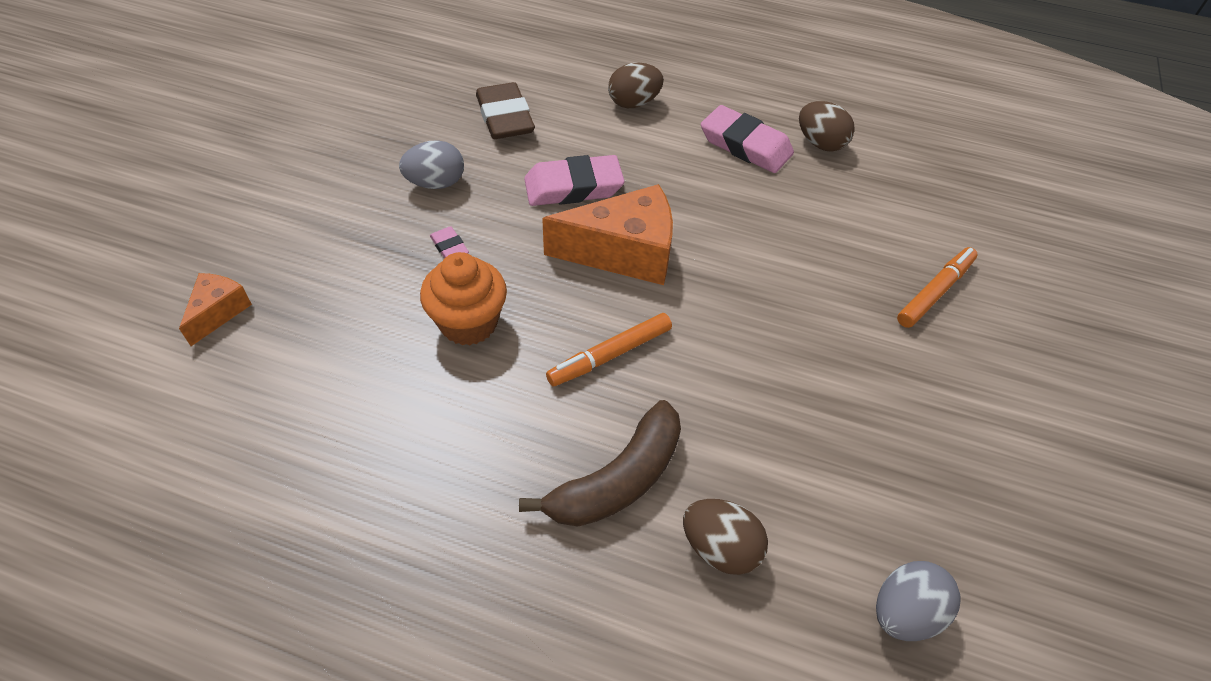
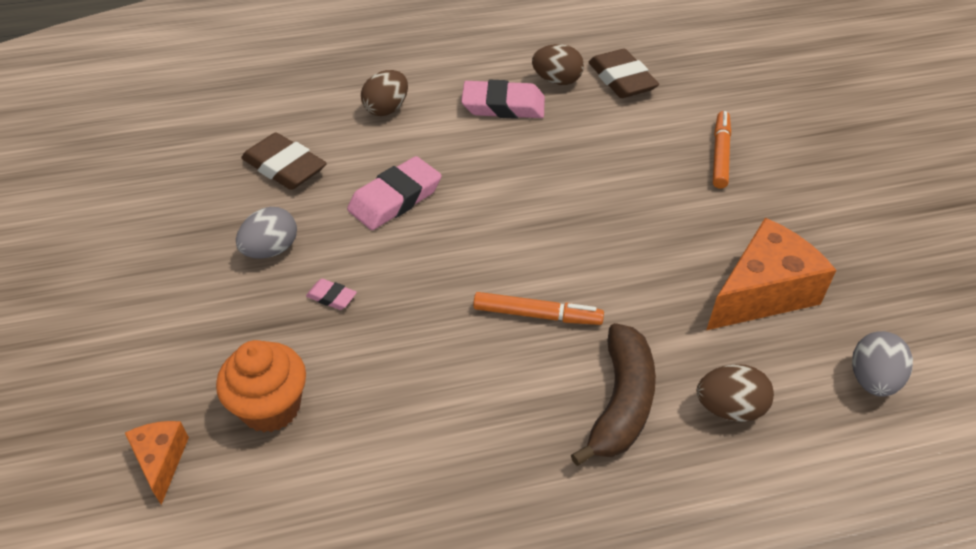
camera: 30 degrees left, 5 degrees down
(468, 323) = (403, 349): orange cupcake -> orange cupcake (271, 407)
(610, 355) = (537, 315): orange marker -> orange marker turned 105 degrees counterclockwise
(624, 252) = (480, 231): orange cheese -> orange cheese (762, 293)
(890, 170) = (621, 79): none -> brown eraser

